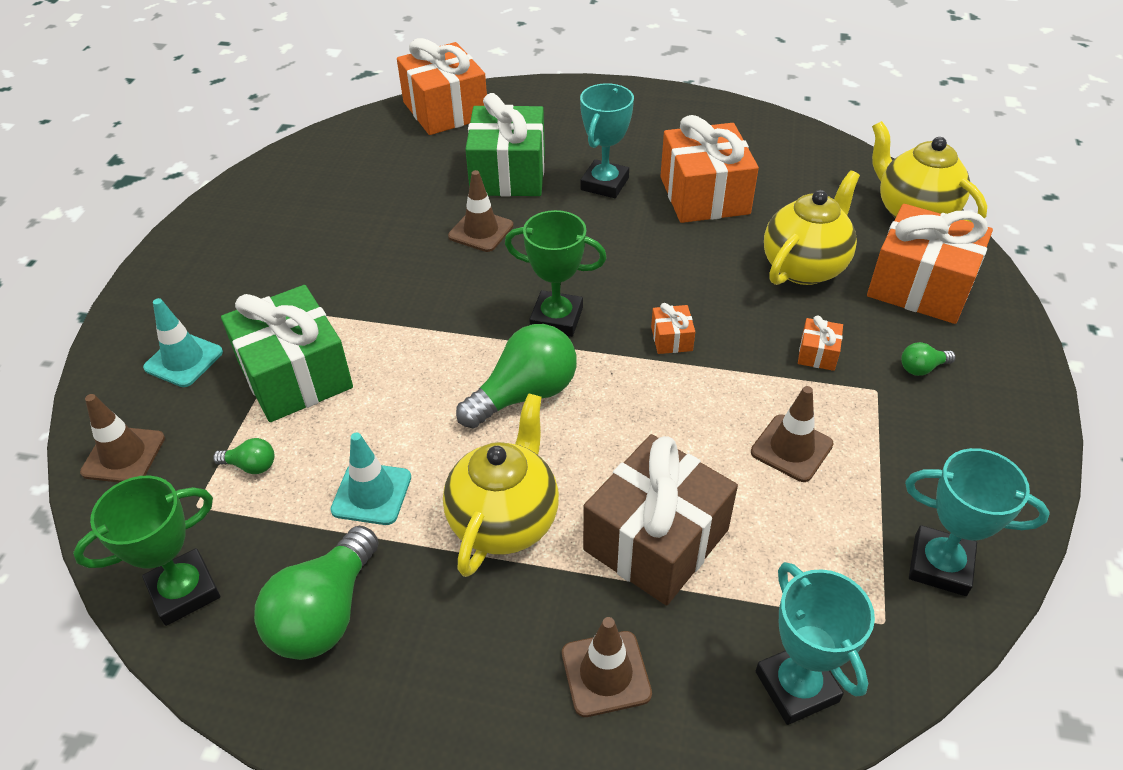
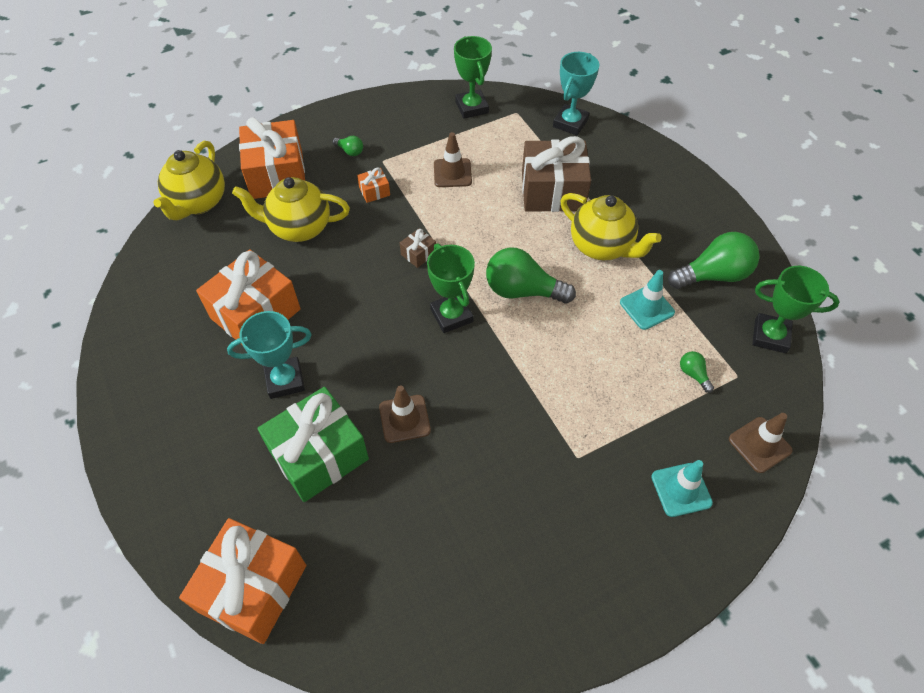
camera: 130 degrees left, 10 degrees up
(295, 375) = (624, 412): green gift -> none
(504, 520) = (601, 246): yellow teapot -> yellow teapot turned 120 degrees counterclockwise
(606, 673) = (627, 173): brown traffic cone -> none
(671, 339) = (418, 254): orange gift -> brown gift
(940, 565) = (472, 107): turquoise trophy -> green trophy

